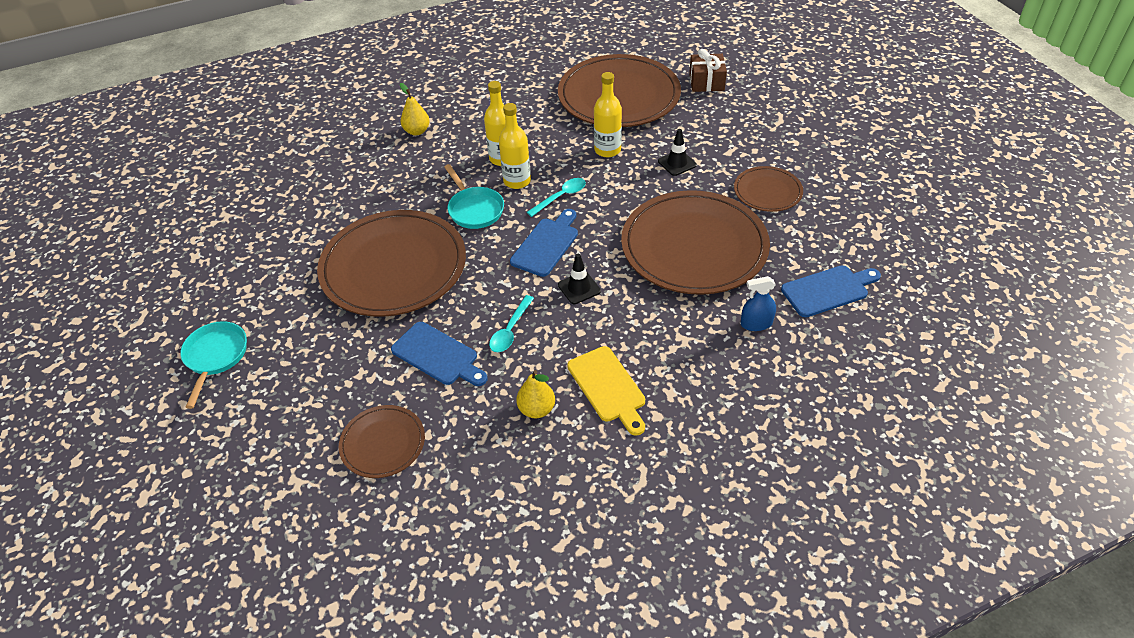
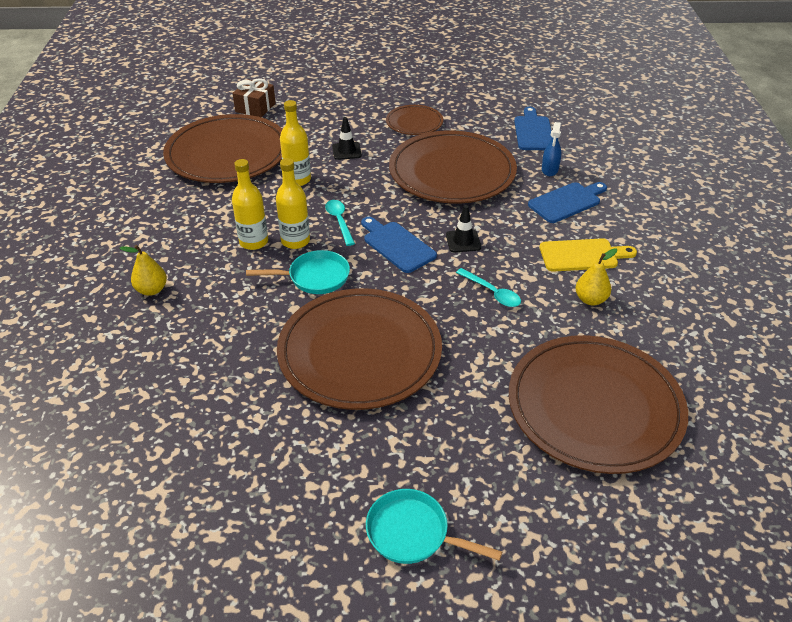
camera: 70 degrees left, 5 degrees down
(383, 443) = (594, 406): brown plate -> brown plate, size x2.03
(438, 355) = (500, 346): blue cutting board -> blue cutting board (567, 202)

